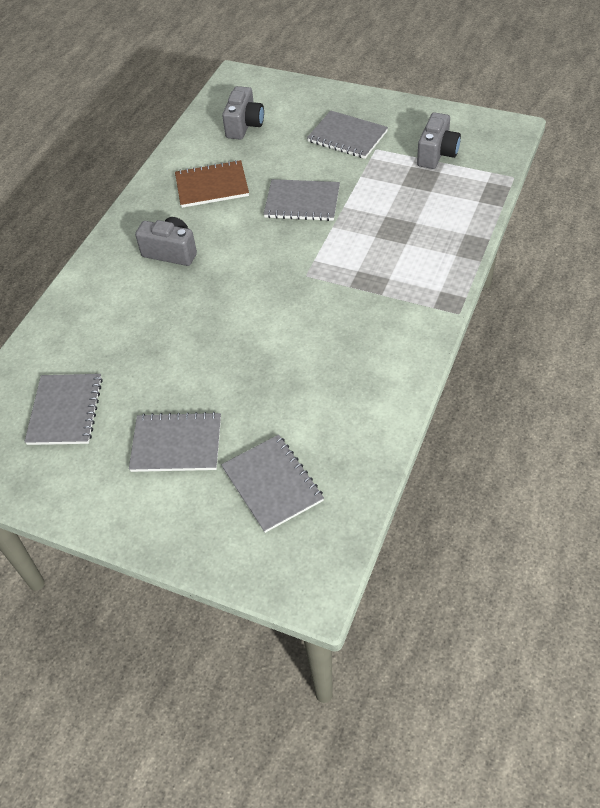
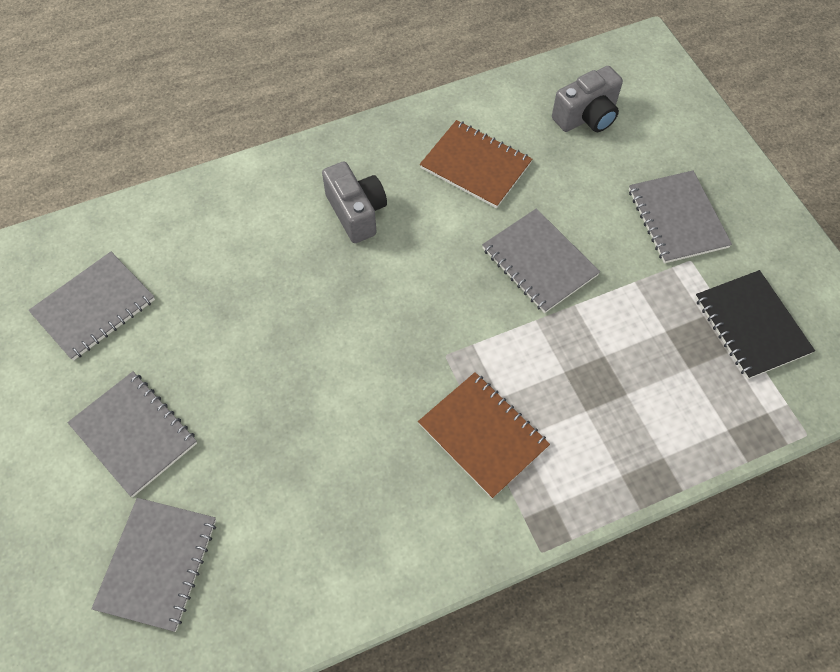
camera: 40 degrees right, 10 degrees up
(369, 292) = (483, 435): none -> brown notebook
(437, 154) = (751, 325): grey camera -> black notebook

